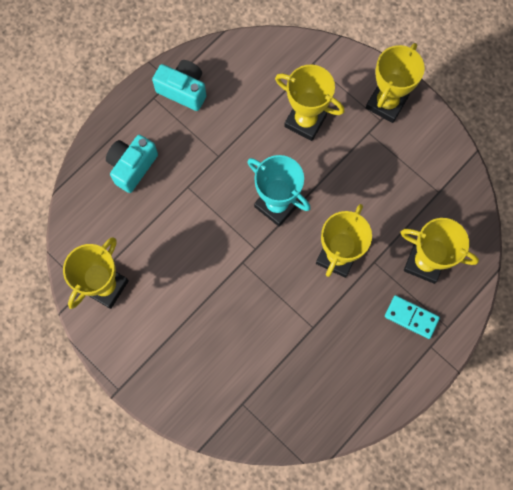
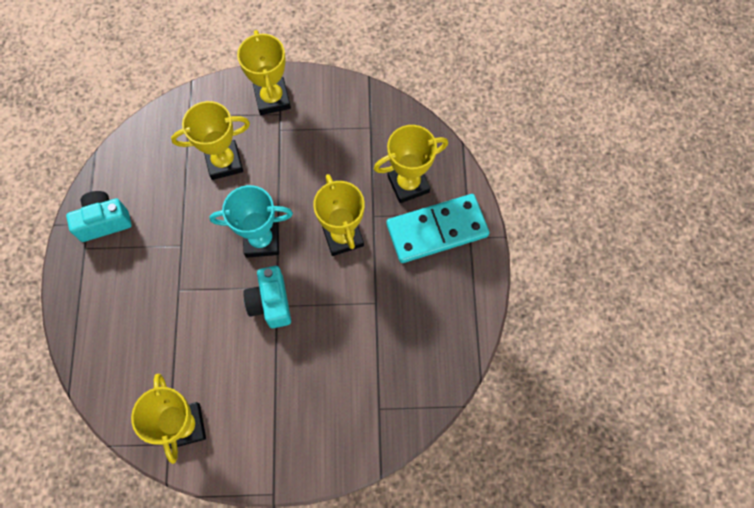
camera: 45 degrees left, 5 degrees down
(132, 166) = (117, 315): turquoise camera -> turquoise camera (271, 303)
(411, 317) = (437, 230): turquoise domino -> turquoise domino, size x1.91

